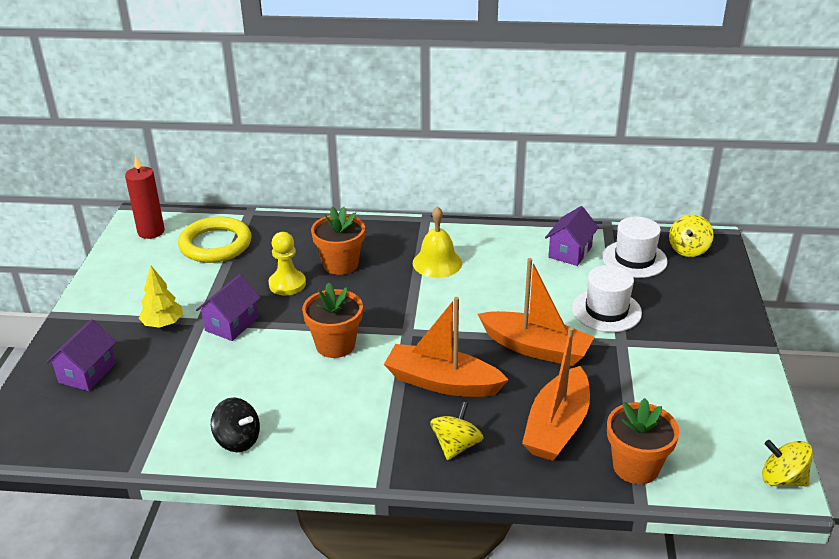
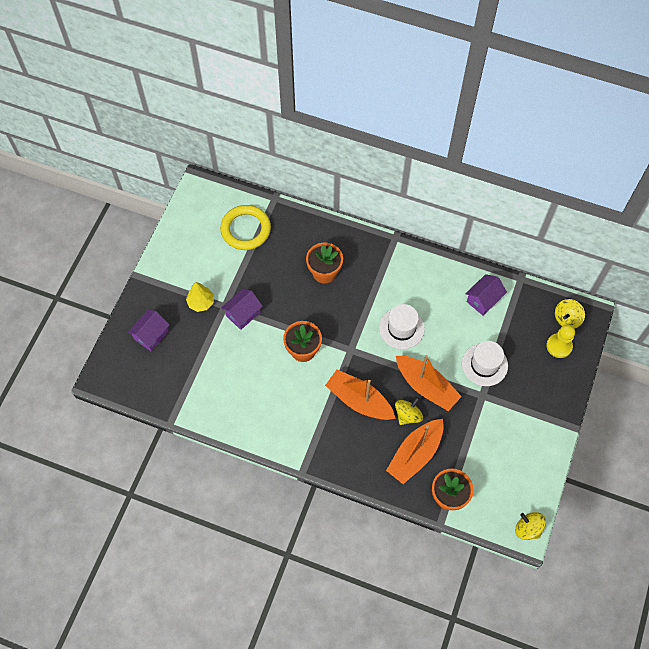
camera: 15 degrees right, 30 degrees up
(151, 231) = (204, 204): red candle -> none
(238, 440) = (230, 414): black spinning top -> none
(287, 284) = (285, 284): yellow pawn -> yellow pawn (559, 346)
(437, 263) = (389, 288): yellow bell -> none
(456, 446) = (352, 453): yellow spinning top -> yellow spinning top (407, 415)
(634, 259) = (525, 319): white hat -> white hat (401, 328)

